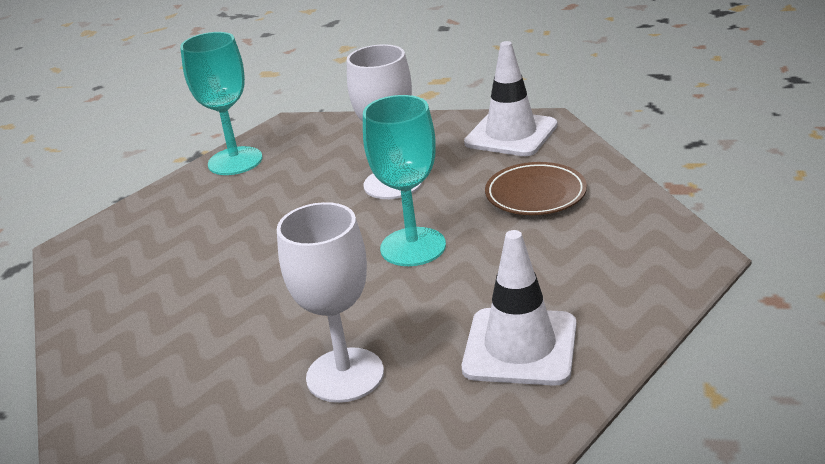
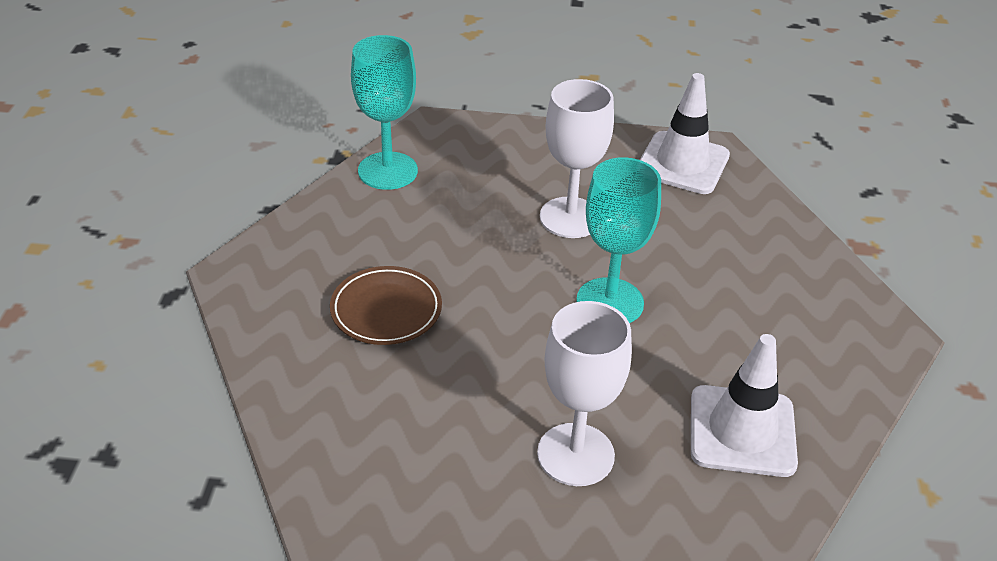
camera: 10 degrees left, 10 degrees up
(535, 194) = (723, 245): brown plate -> brown plate (386, 310)

